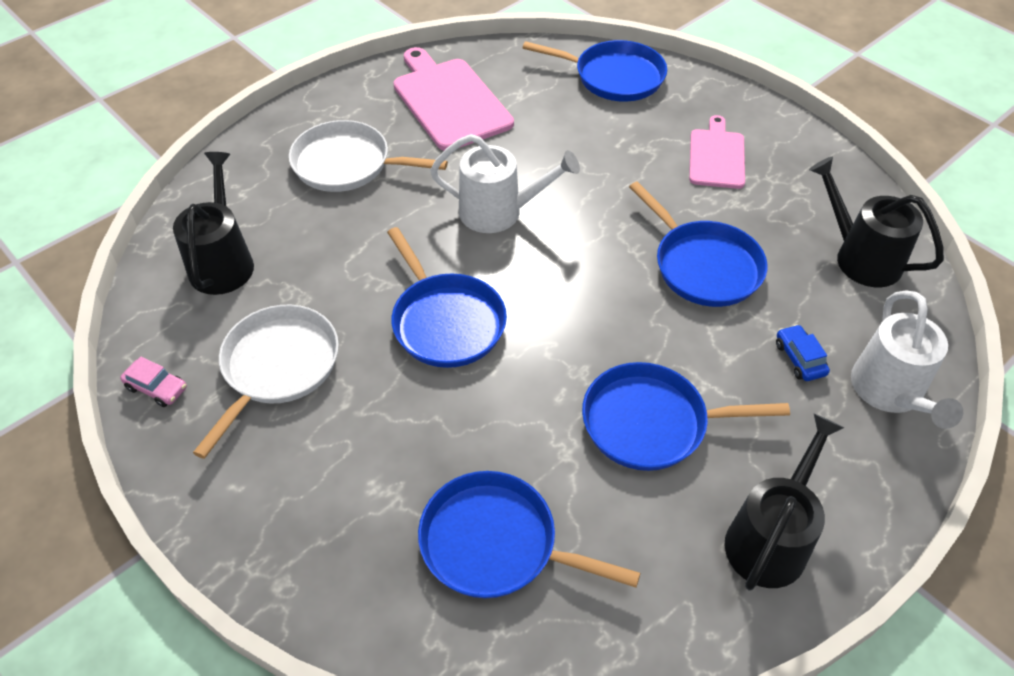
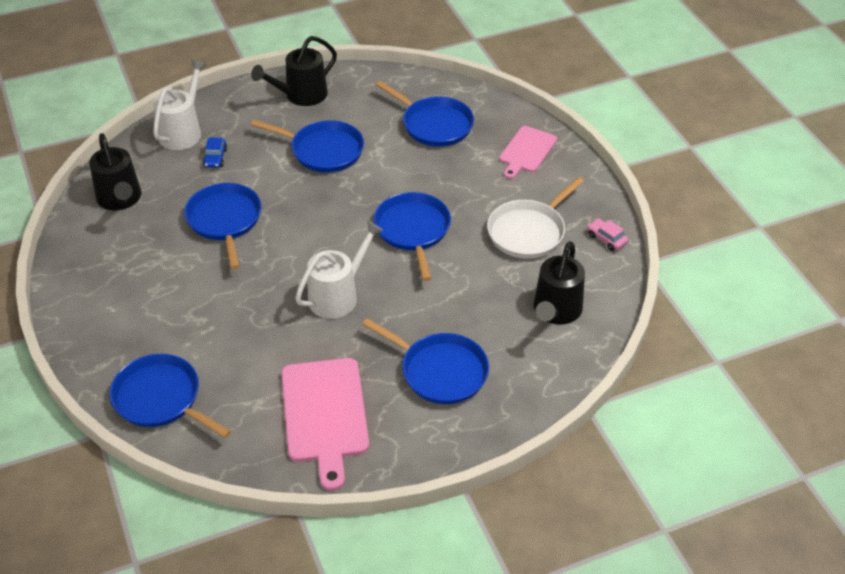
camera: 160 degrees left, 5 degrees down
(347, 164) = (440, 371): white pan -> blue pan
(499, 212) = (338, 295): white watering can -> white watering can turned 105 degrees clockwise
(717, 156) = (144, 295): pink cutting board -> pink cutting board (526, 151)

